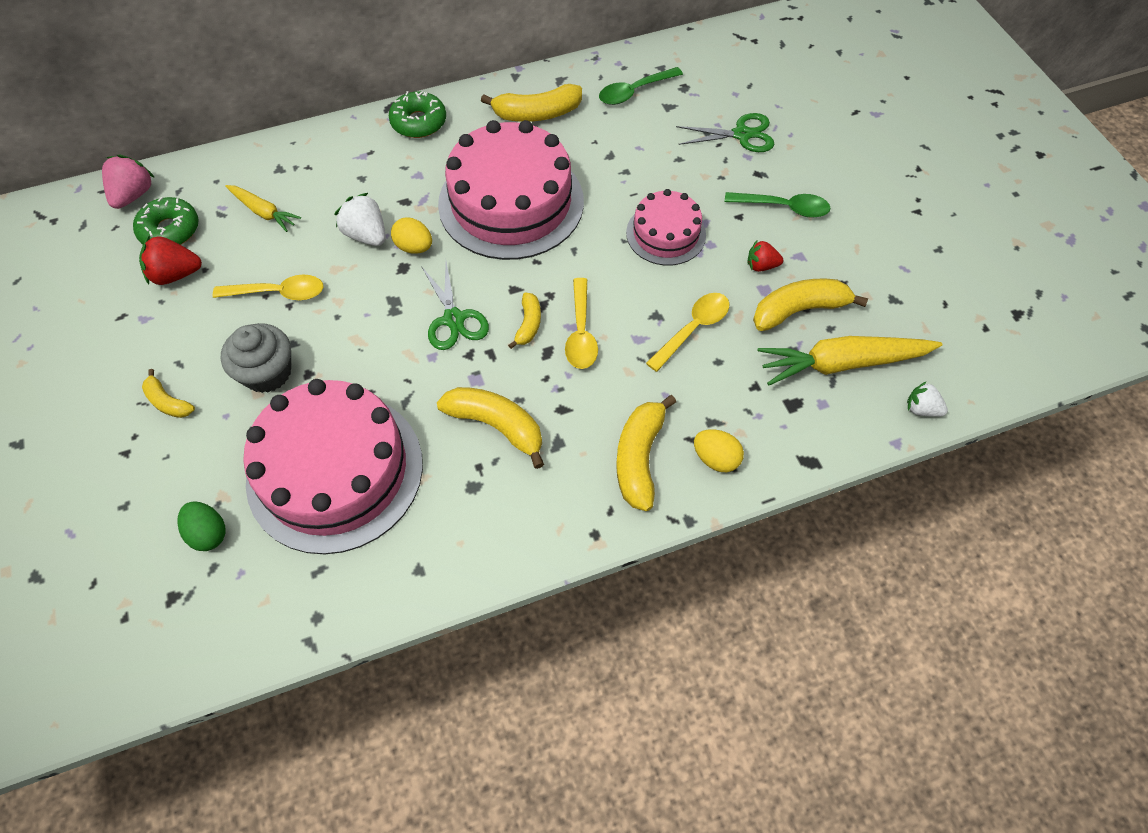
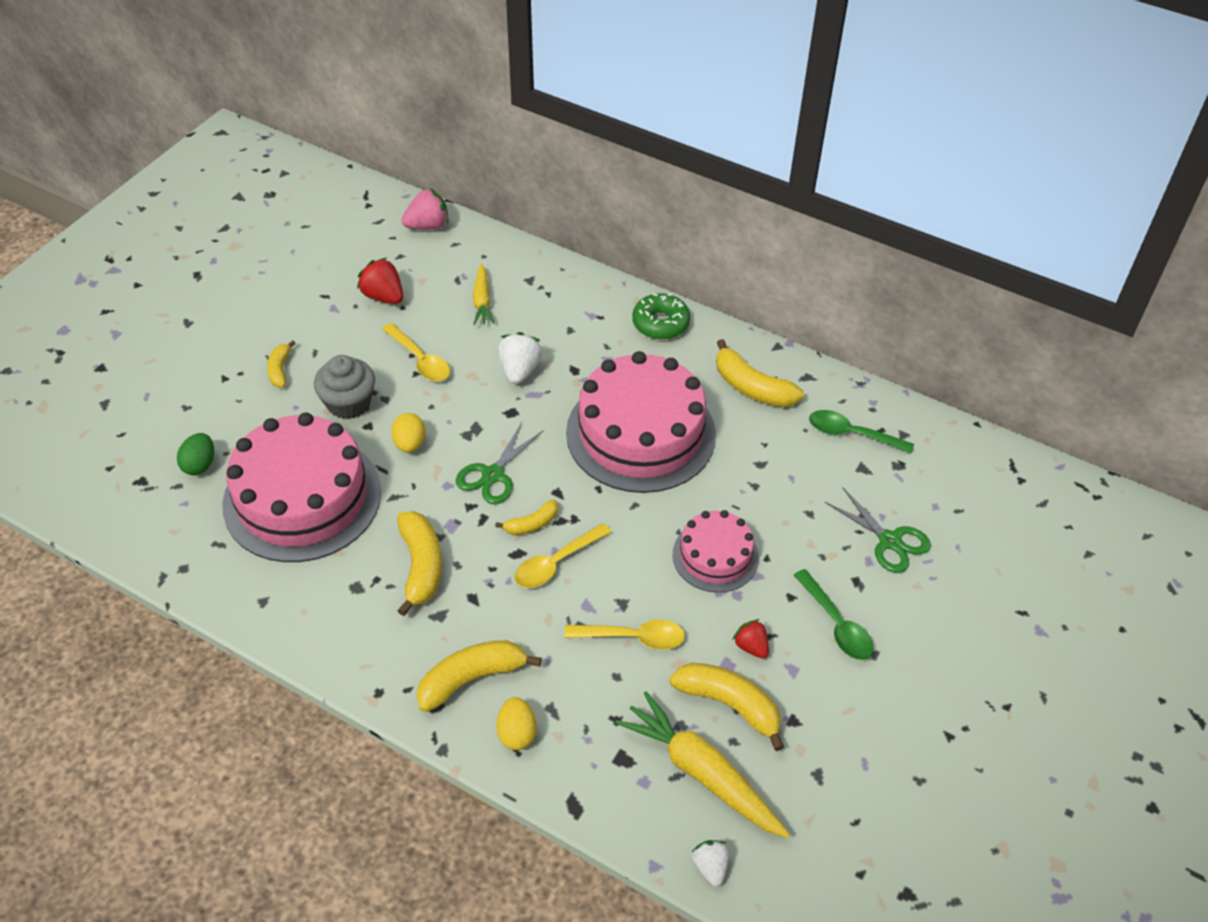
camera: 50 degrees right, 10 degrees down
(170, 230) = (417, 265): green donut -> none
(414, 247) = (536, 405): yellow egg -> yellow egg (410, 444)

